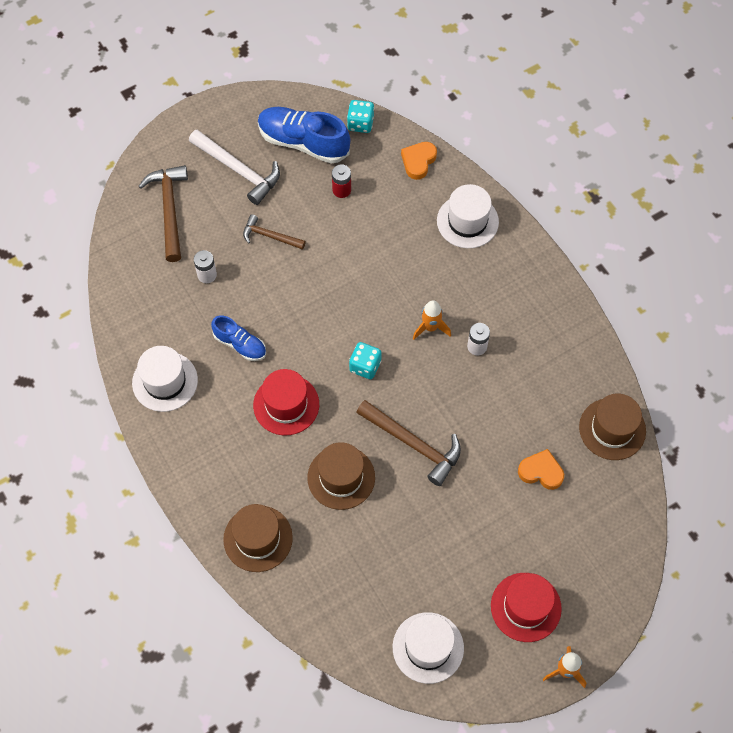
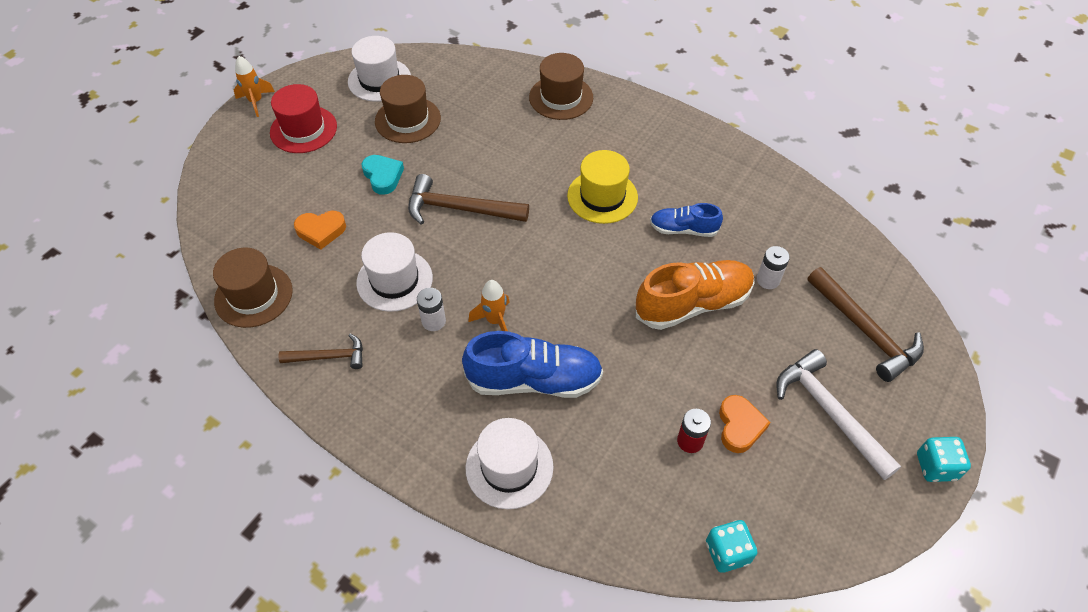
camera: 155 degrees right, 10 degrees down
(165, 381) = (728, 174): white hat -> white hat (394, 280)
(238, 170) = (829, 412): white hammer -> white hammer turned 45 degrees clockwise
(270, 236) = (733, 348): brown hammer -> brown hammer (329, 357)
(276, 279) = (692, 304): none -> orange shoe
(286, 405) = (602, 196): red hat -> yellow hat
(303, 142) = (781, 487): blue shoe -> blue shoe (534, 380)
(341, 477) = (515, 161): brown hat -> brown hat (407, 120)
(365, 366) = (545, 257): turquoise dice -> turquoise dice (935, 467)
(418, 161) = (616, 527): orange heart -> orange heart (739, 426)
(468, 511) = (383, 176): none -> turquoise heart

